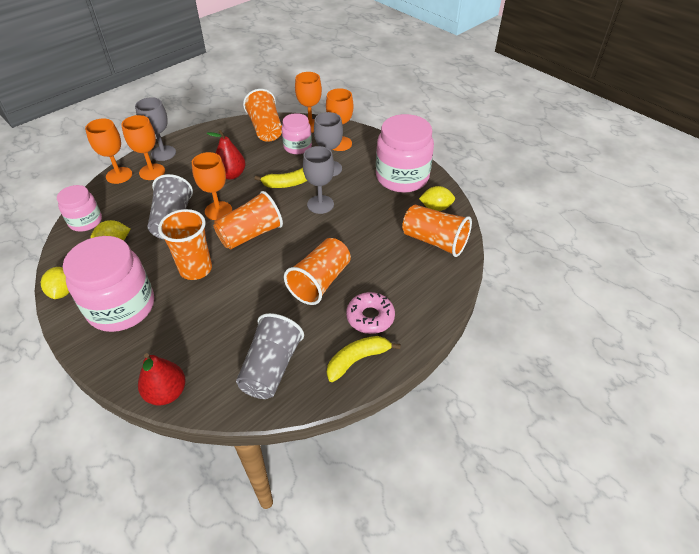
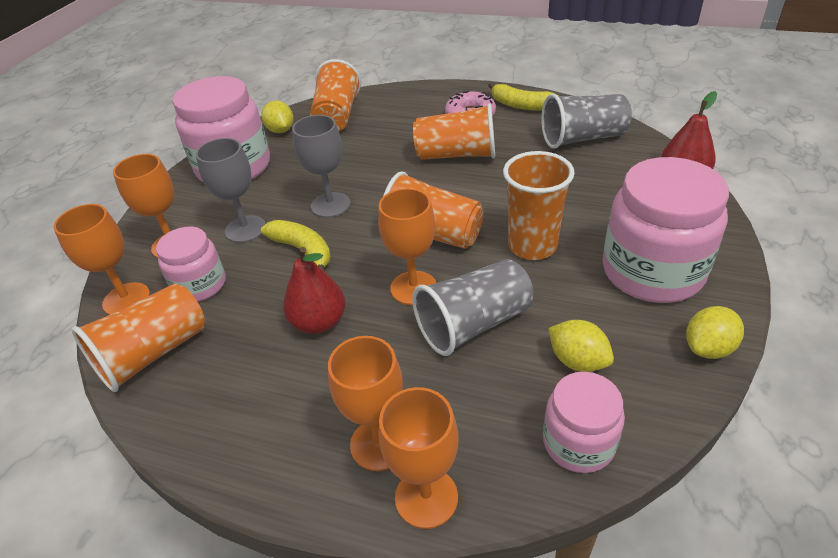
camera: 115 degrees left, 5 degrees down
(163, 153) = (308, 470): grey goblet -> none

